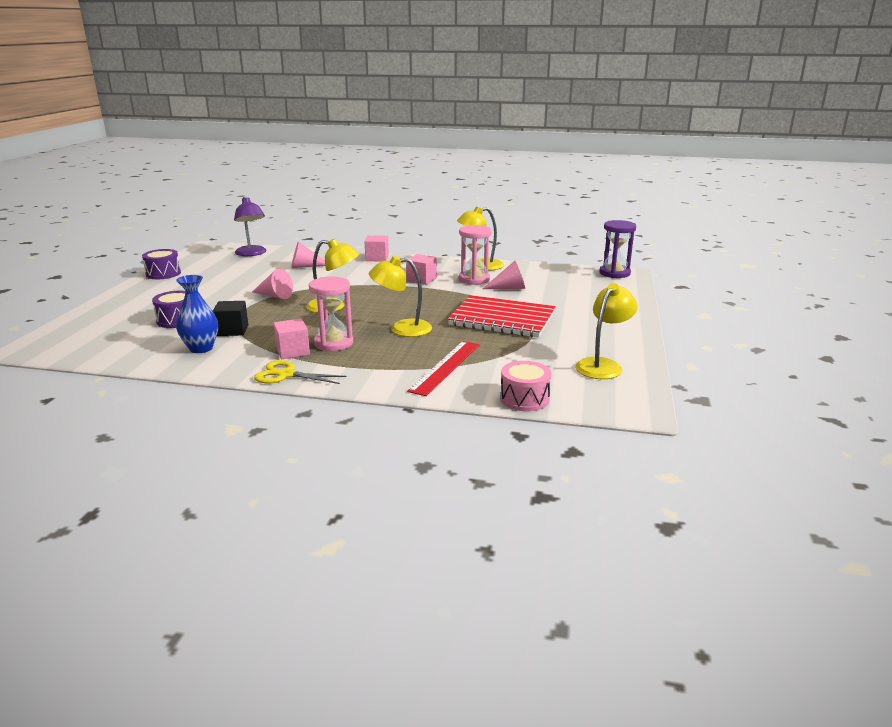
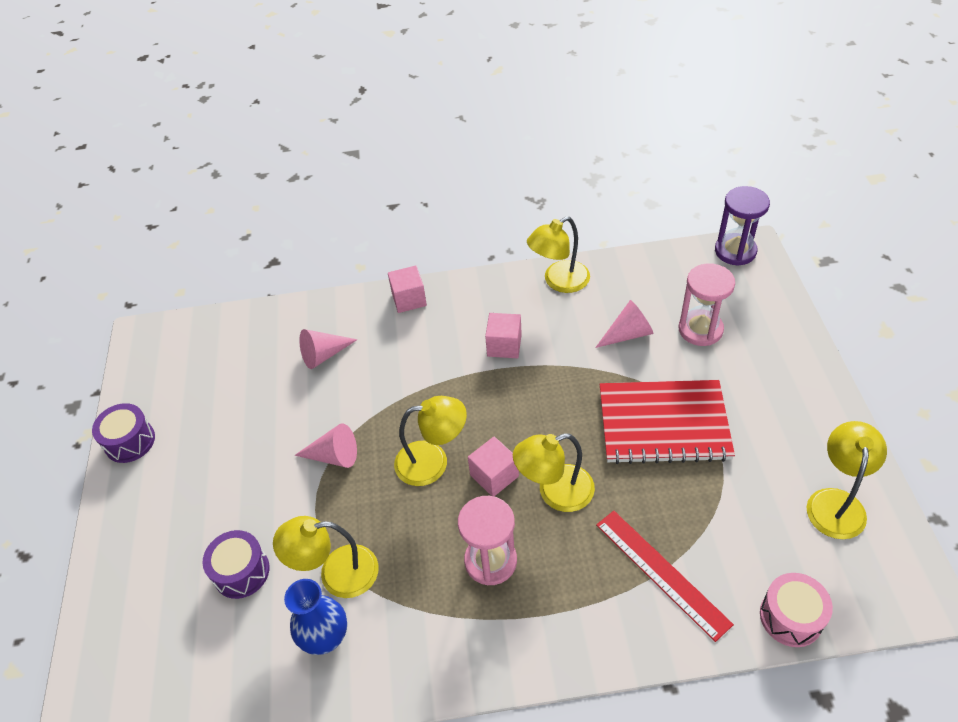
camera: 15 degrees left, 25 degrees up
(232, 330) = (336, 573): black cube -> yellow lamp
(252, 254) = (222, 339): purple lamp -> none
(286, 375) = (480, 666): yellow scissors -> none
(293, 351) = (451, 602): pink cube -> pink cube (494, 475)
(446, 367) = (661, 573): red ruler -> red ruler turned 45 degrees counterclockwise
(474, 279) = (571, 323): pink hourglass -> pink hourglass (700, 329)

